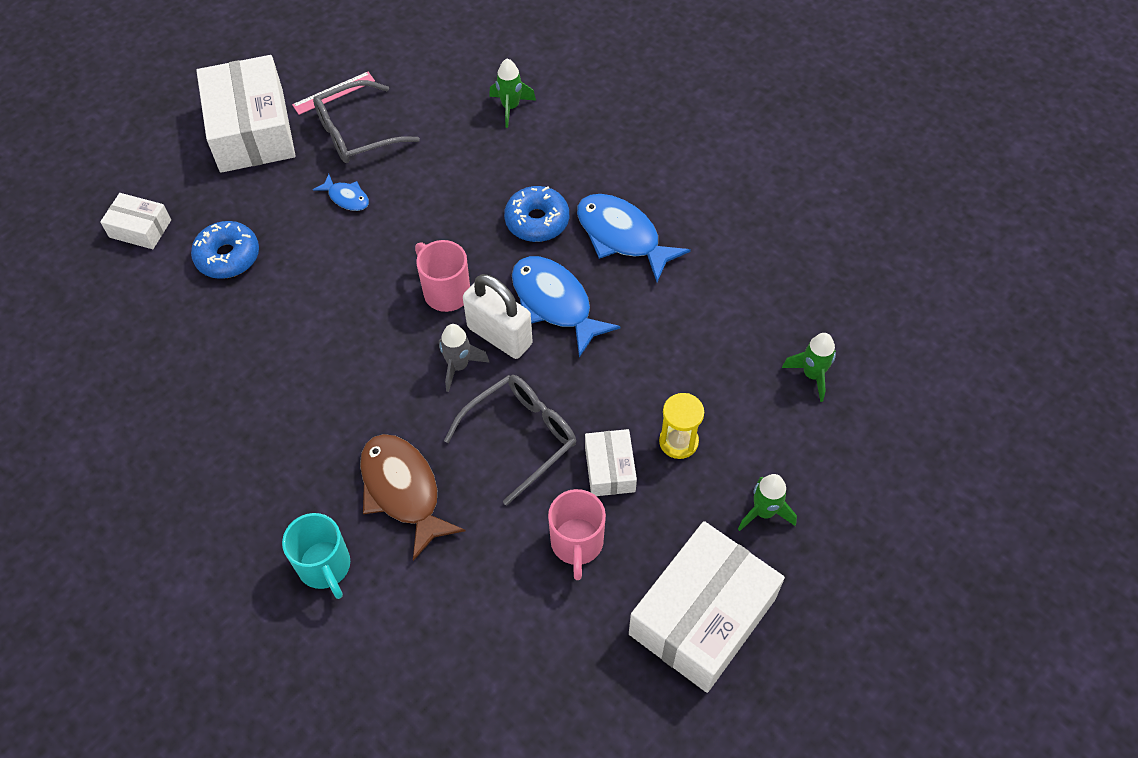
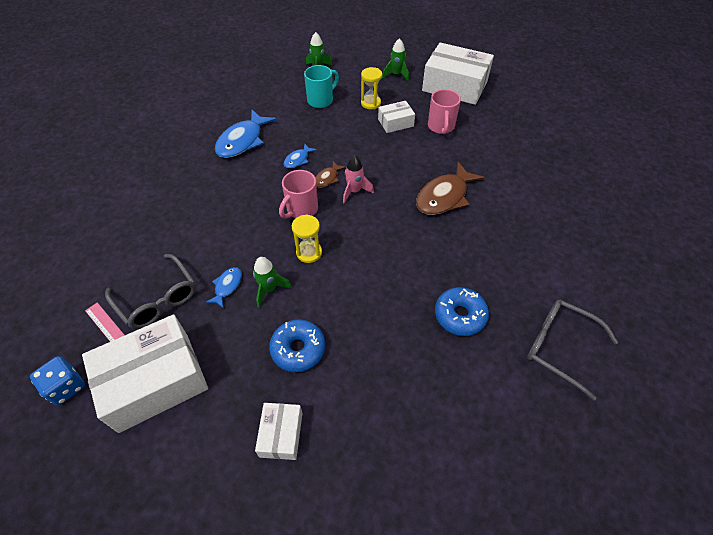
camera: 105 degrees left, 5 degrees down
(279, 63) = (66, 387): none -> blue dice
(325, 567) = (505, 218): turquoise mug -> turquoise mug (321, 100)
(363, 289) = (309, 253): none -> yellow hourglass
(458, 366) = (354, 191): grey rocket -> pink rocket
(499, 336) = (327, 178): white padlock -> brown fish
(510, 107) = (132, 211): green rocket -> green rocket (269, 289)
(520, 437) = (391, 157): grey glasses -> grey glasses (560, 347)
(537, 221) = (236, 179): blue donut -> blue donut (460, 315)
(555, 303) = (298, 160): blue fish -> blue fish, size x0.50
(577, 544) = (441, 127): pink mug -> pink mug turned 105 degrees clockwise

